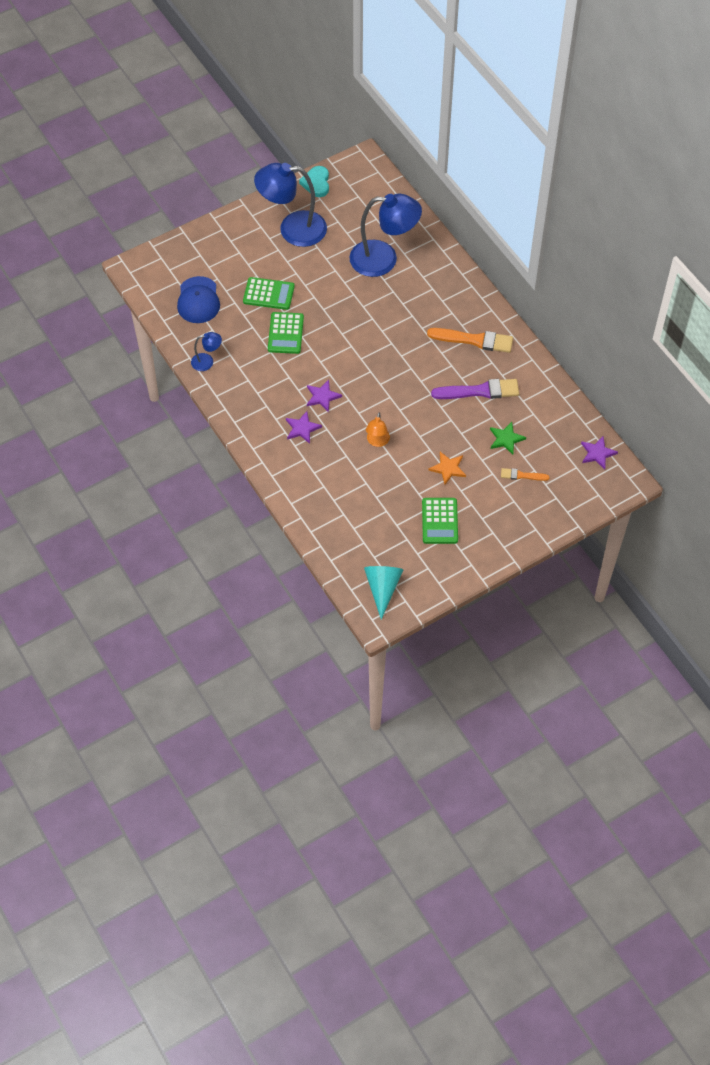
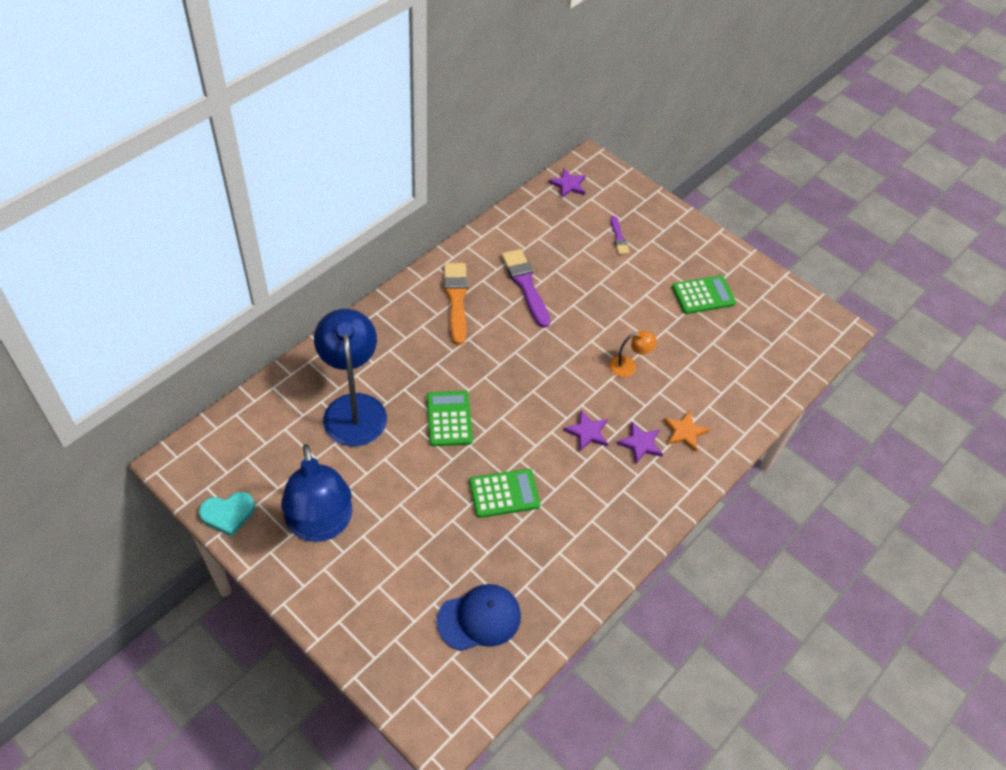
camera: 110 degrees left, 5 degrees down
(207, 361) = (580, 578): blue lamp -> none
(268, 294) = (444, 529): green calculator -> green calculator (449, 419)
(382, 588) = (804, 330): turquoise cone -> none
(448, 468) = (636, 298): orange star -> orange star (684, 432)
(506, 439) = (579, 255): green star -> none
(522, 475) = (619, 237): orange brush -> purple brush

